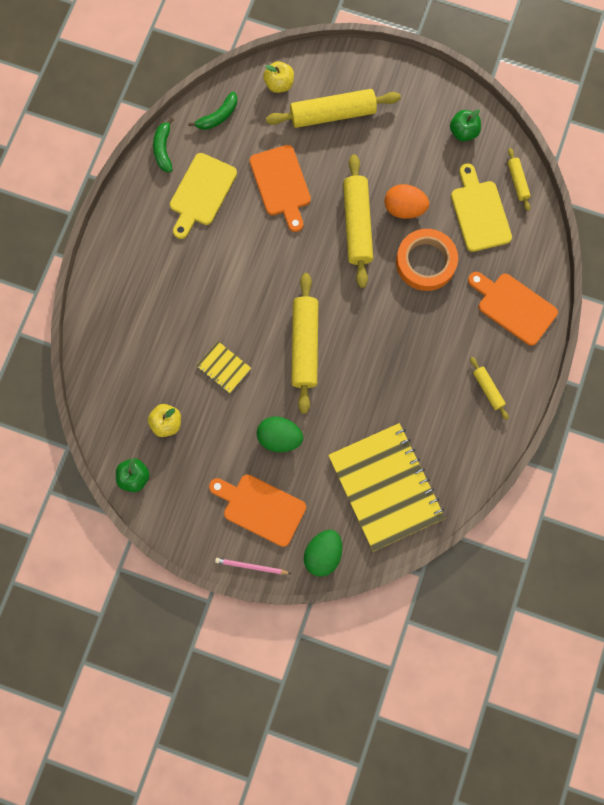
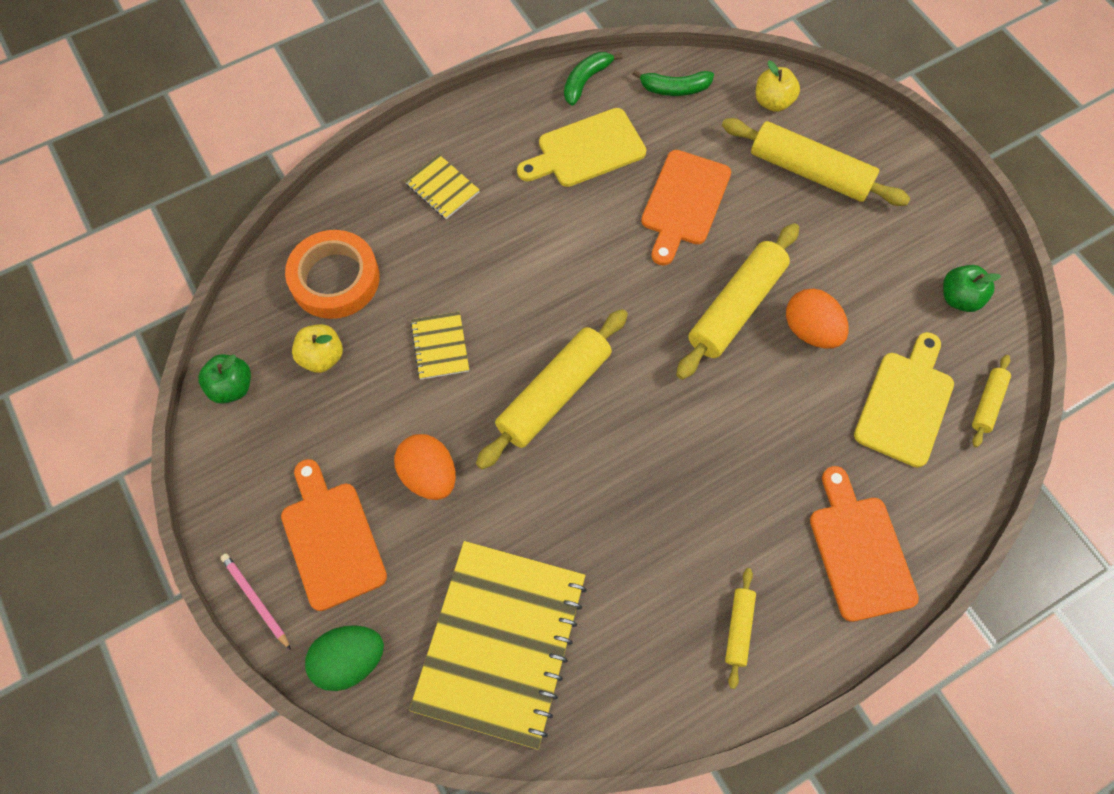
camera: 40 degrees right, 10 degrees down
(142, 278) = (442, 188): none -> yellow notebook
(279, 437) = (429, 475): green egg -> orange egg
(425, 262) = (786, 410): orange tape -> orange tape (335, 279)

